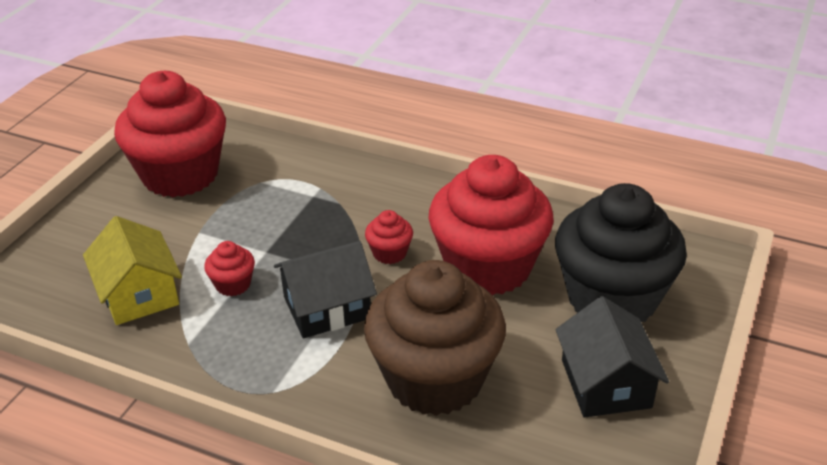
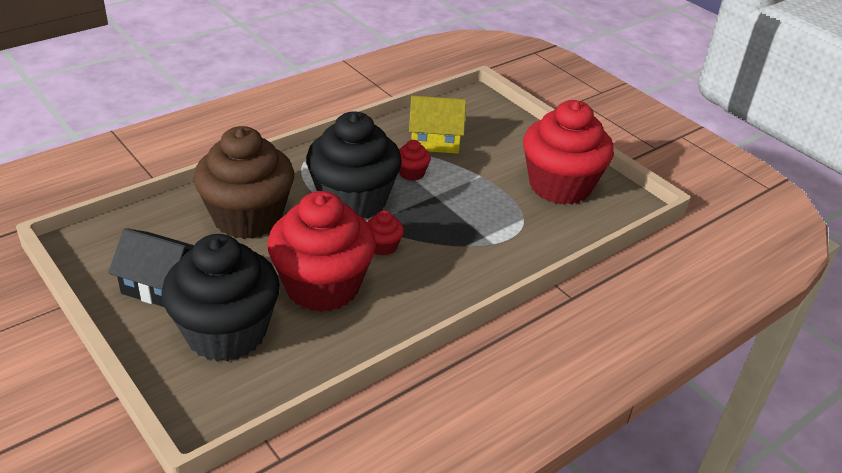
camera: 115 degrees right, 0 degrees up
(327, 307) = (353, 201): black house -> black cupcake

